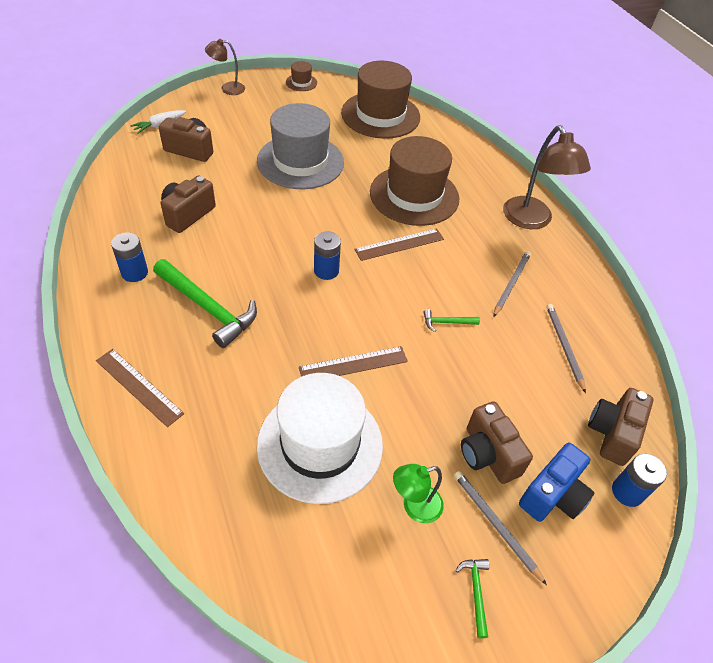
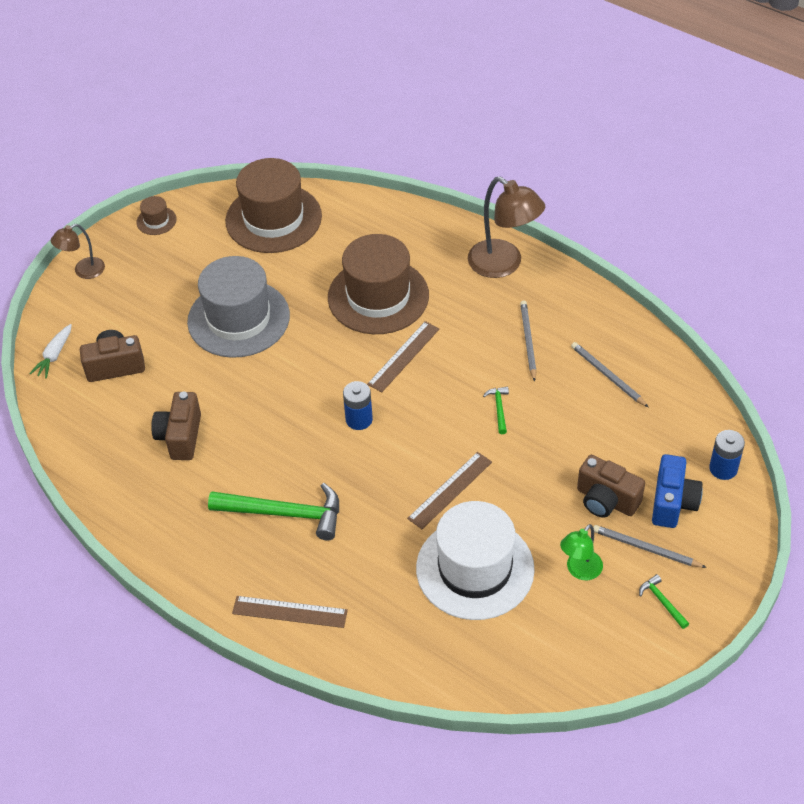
camera: 25 degrees left, 0 degrees up
(134, 273) = (187, 520): blue battery -> none
(447, 322) = (499, 409): green hammer -> green hammer turned 120 degrees clockwise
(612, 433) = (687, 429): brown camera -> none

